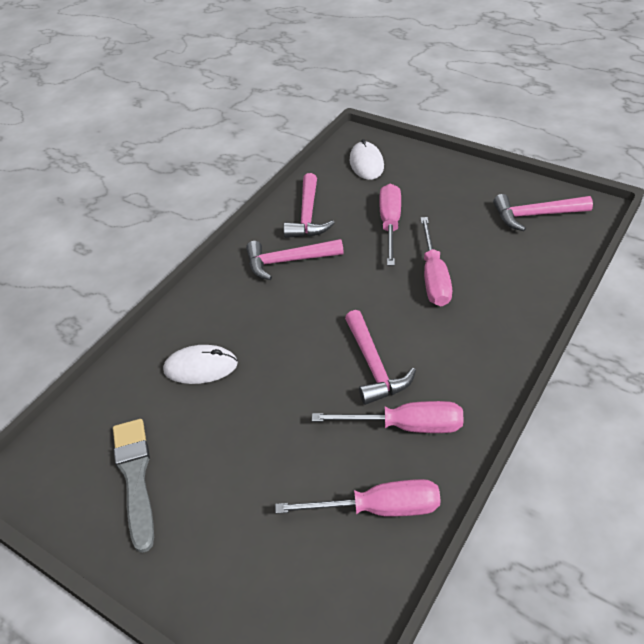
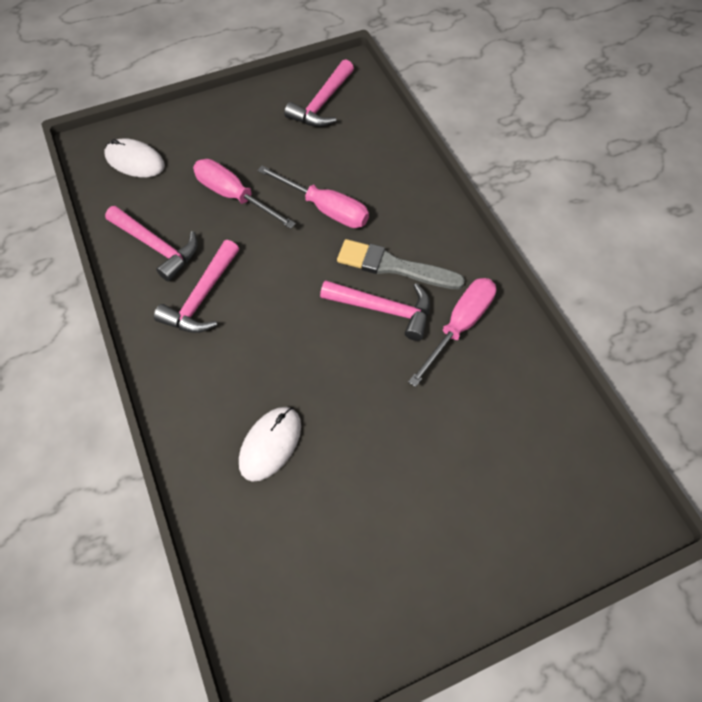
camera: 60 degrees left, 15 degrees up
(135, 477) = (357, 569): grey brush -> grey brush (394, 266)
(378, 508) = (520, 392): pink screwdriver -> none

